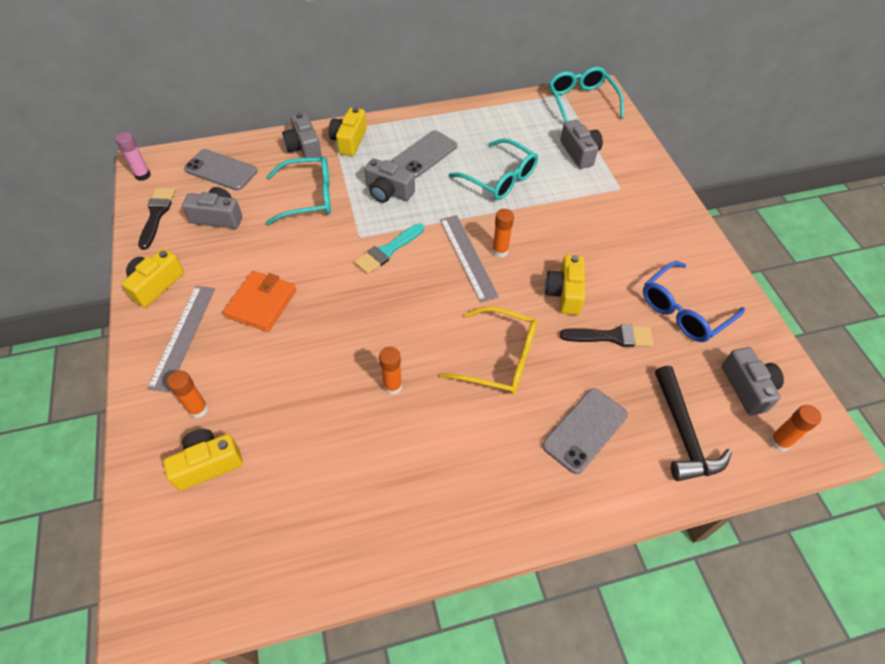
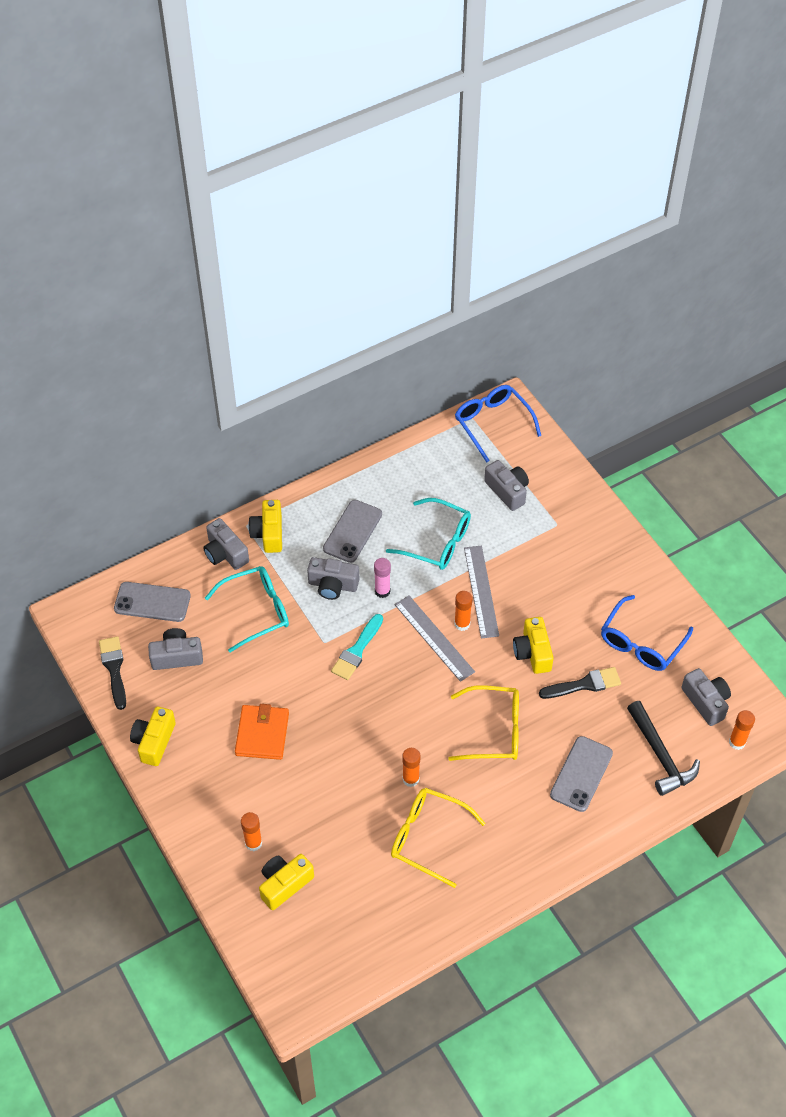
camera: 15 degrees left, 0 degrees up
(143, 175) = (74, 628): pink glue stick -> pink glue stick (382, 591)
(183, 336) = (206, 783): grey ruler -> grey ruler (481, 591)
(387, 455) = (428, 838): none -> yellow glasses
(581, 102) = (492, 424): turquoise glasses -> blue glasses

